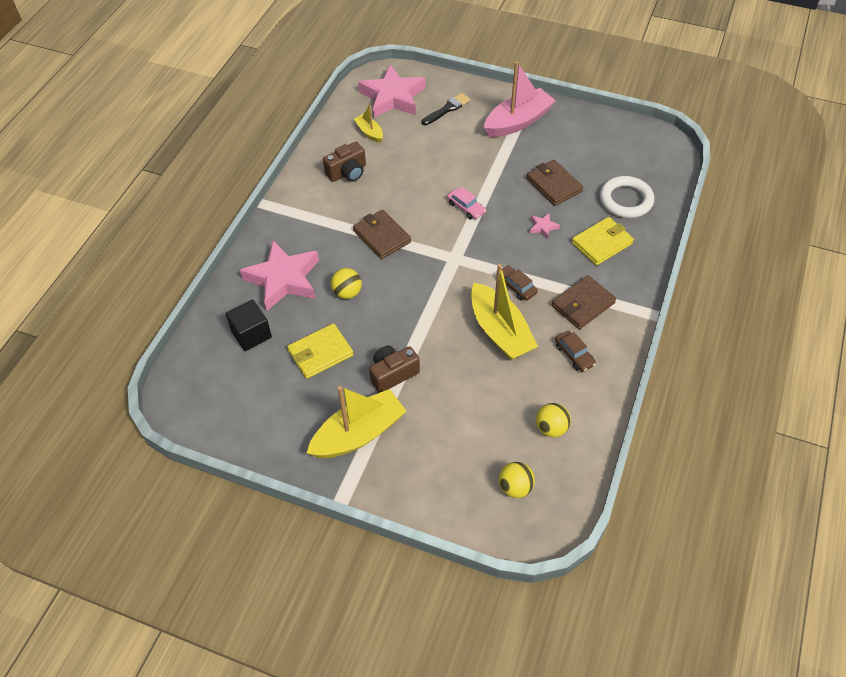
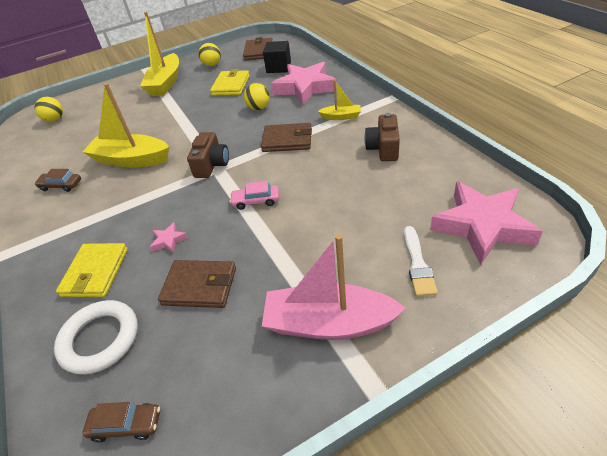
camera: 135 degrees right, 10 degrees down
(369, 132) = (430, 183): yellow boat -> yellow boat (341, 117)
(393, 374) = (178, 105): brown camera -> brown camera (211, 165)
(447, 109) = (417, 264): black brush -> white brush
(516, 286) = (146, 187): brown car -> brown car (126, 425)
(518, 122) = (329, 323): pink boat -> pink boat turned 90 degrees clockwise
(551, 428) = (50, 148): yellow ball -> yellow ball (212, 65)
(583, 304) = (77, 216): brown wallet -> brown wallet (258, 51)

